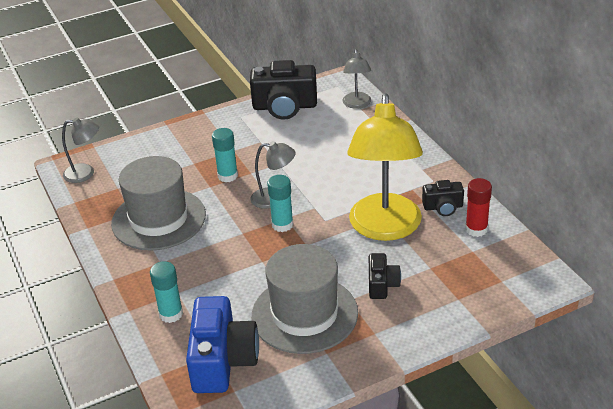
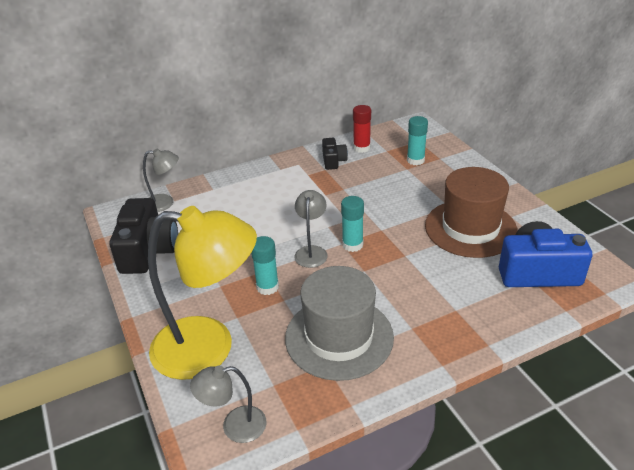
camera: 90 degrees left, 0 degrees up
(85, 173) = (235, 426): grey lamp -> grey lamp turned 105 degrees counterclockwise
(171, 314) = (487, 311): turquoise glue stick -> turquoise glue stick (415, 160)
(304, 314) = (470, 228): grey hat -> brown hat
(382, 285) = (429, 190): black camera -> none
(385, 228) = (359, 188): yellow lamp -> yellow lamp (209, 348)

